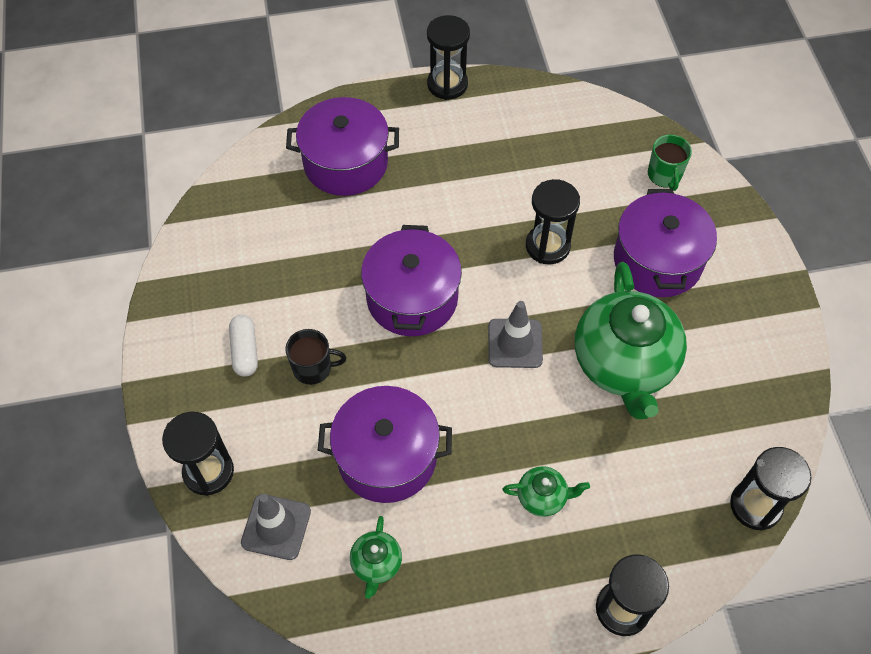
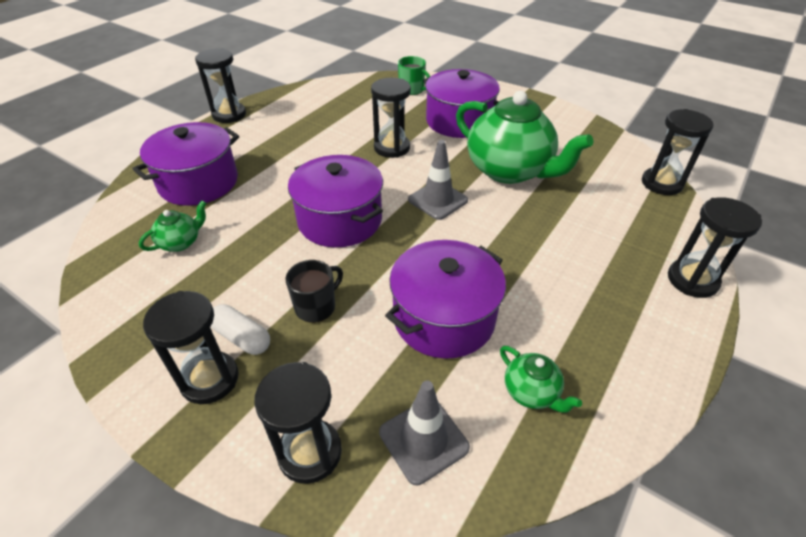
camera: 45 degrees left, 15 degrees down
(200, 367) = (209, 379): none -> black hourglass
(543, 497) = (567, 261): green teapot -> green teapot (181, 242)

